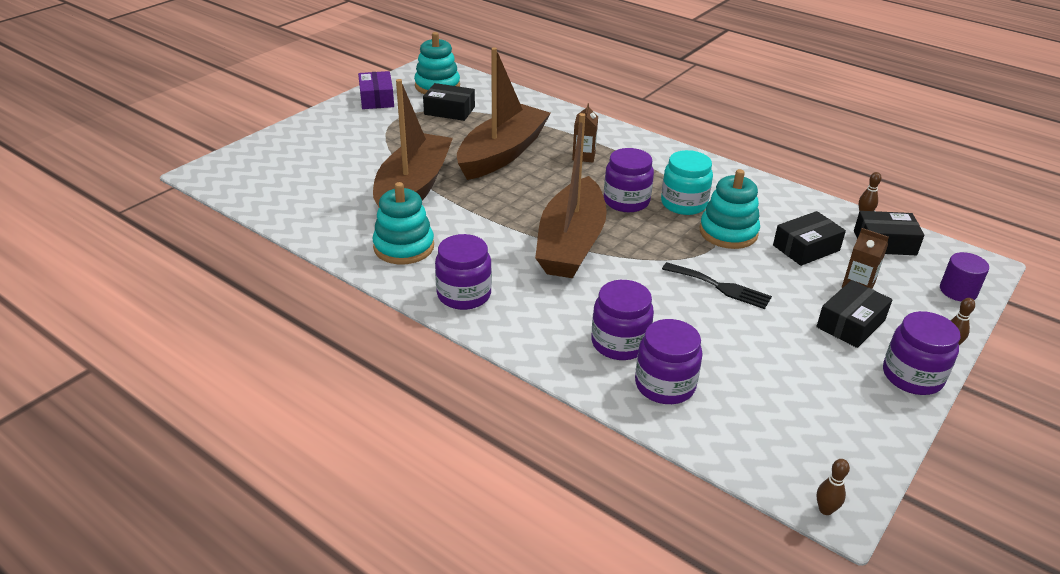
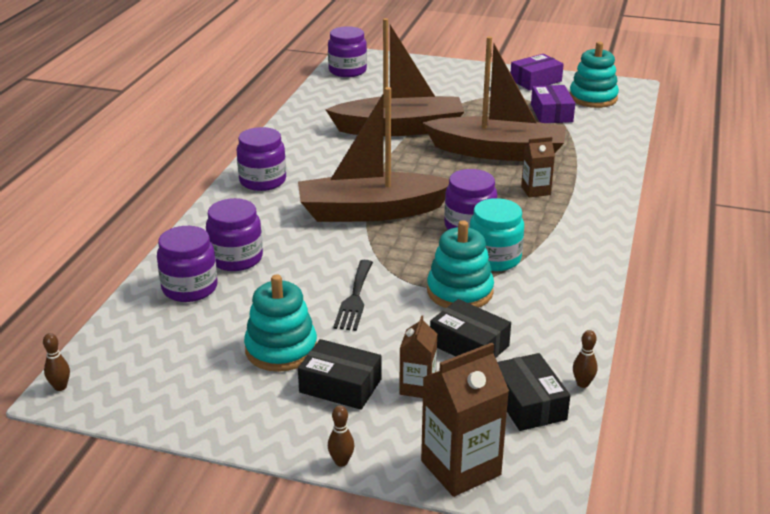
camera: 70 degrees right, 5 degrees down
(404, 247) = (311, 144): turquoise stacking toy -> turquoise stacking toy (281, 349)
(449, 110) = (551, 113): black box -> purple box
(912, 376) = (269, 433): purple jar -> purple jar (347, 71)
(958, 291) = (460, 468): purple cylinder -> brown carton

